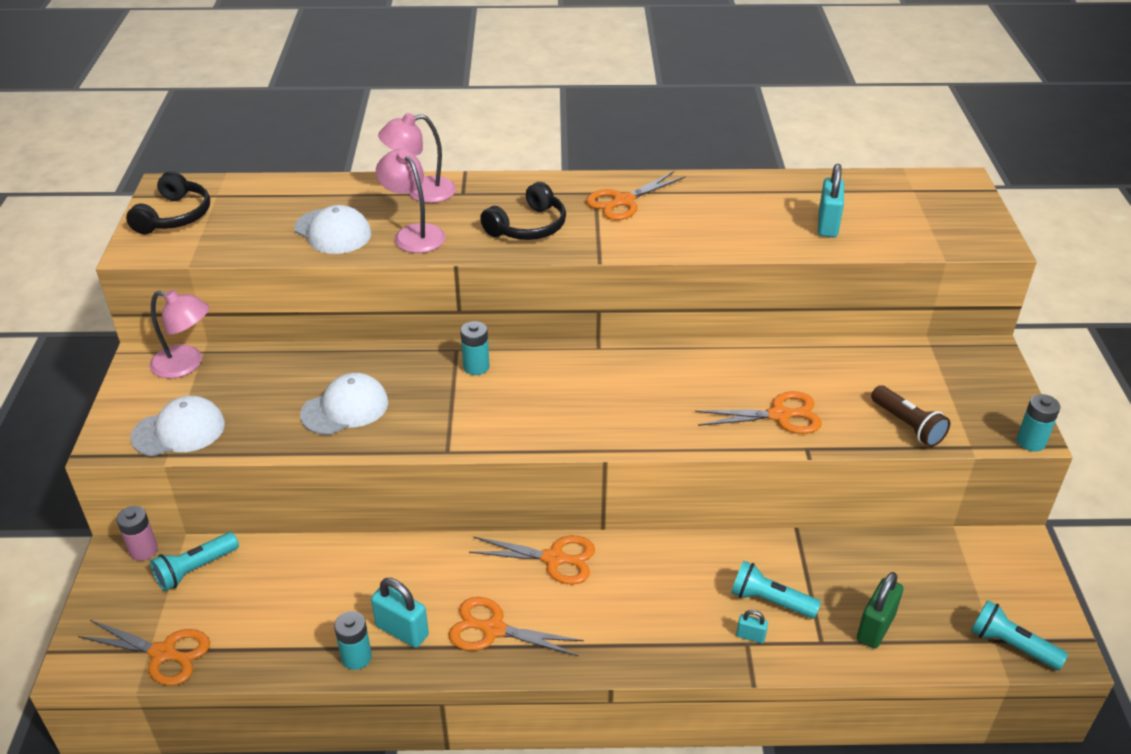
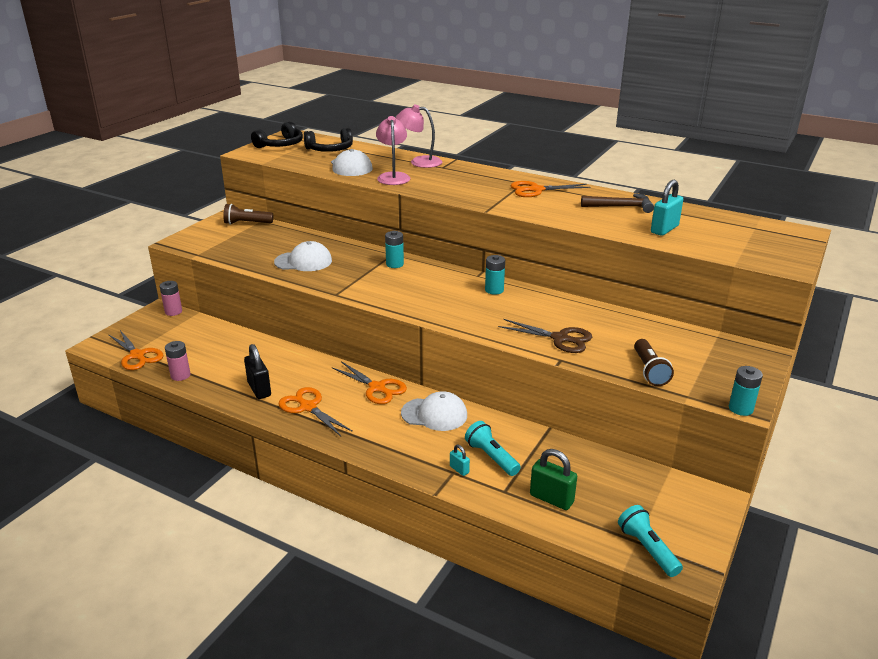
camera: 30 degrees right, 10 degrees down
(179, 431) = (213, 247): white cap -> white cap (434, 414)
(186, 364) = (247, 223): pink lamp -> brown flashlight
(195, 569) = (188, 327): turquoise flashlight -> none
(266, 658) = (180, 375): none -> pink battery
(356, 657) = (224, 392): turquoise battery -> turquoise battery (494, 290)
(402, 631) = (259, 389): turquoise padlock -> black padlock
(528, 227) = (462, 188): black headphones -> black headphones (330, 149)
(747, 200) = (621, 207): none -> brown hammer
(779, 415) = (560, 338): orange scissors -> brown scissors
(875, 628) = (551, 499): green padlock -> green padlock turned 60 degrees clockwise

